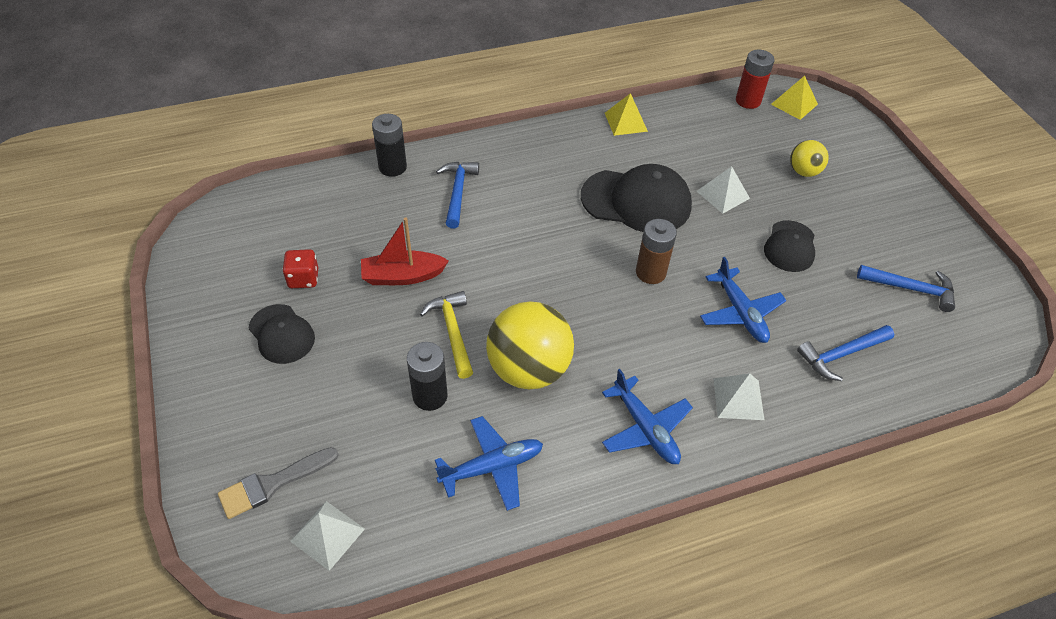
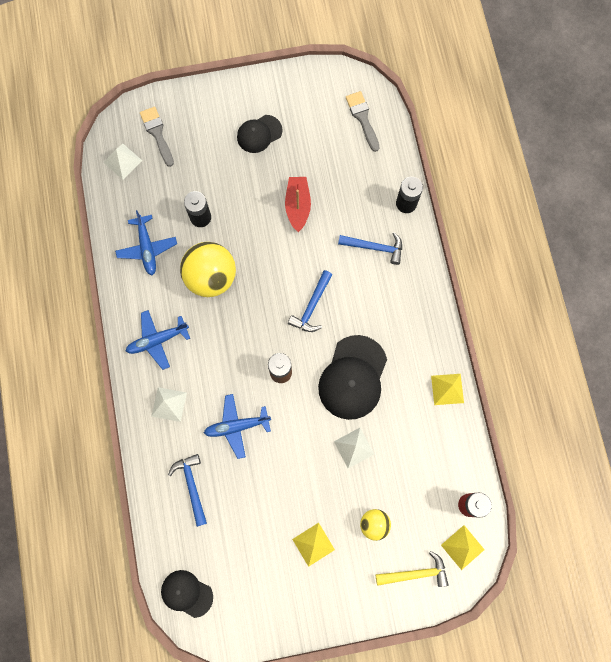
camera: 100 degrees right, 25 degrees up
(263, 217) = (362, 118): none -> grey brush
(303, 278) = (303, 145): red dice -> none
(452, 332) = (247, 234): yellow hammer -> yellow hammer (416, 573)
(790, 246) = (293, 483): black cap -> black cap (186, 593)
(852, 222) = (313, 544): none -> yellow pyramid
(911, 289) = (241, 563): blue hammer -> blue hammer (312, 306)

